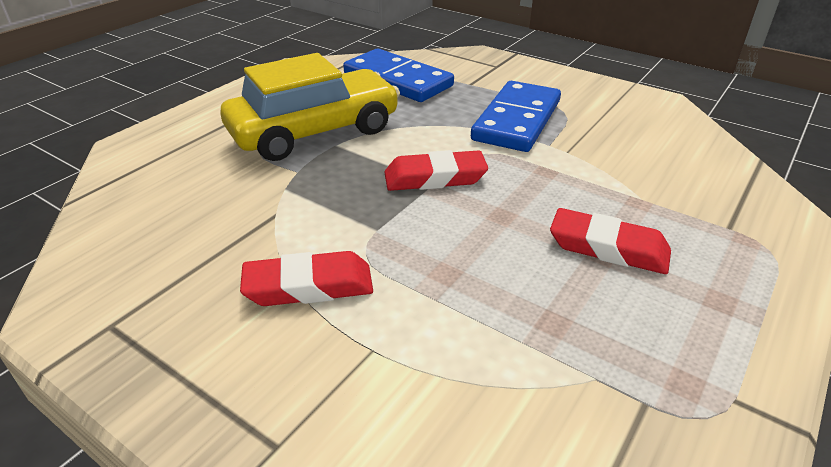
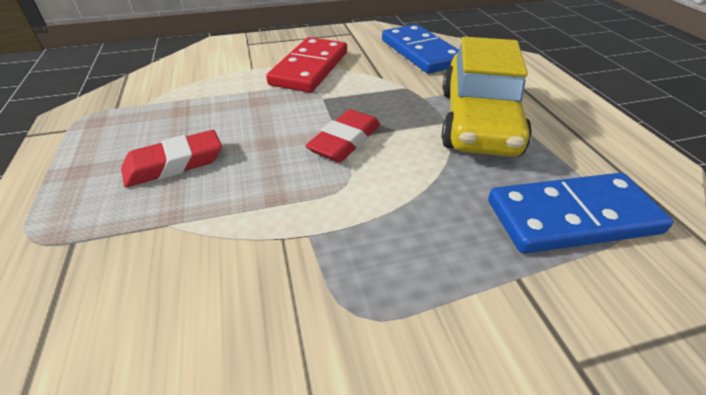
camera: 130 degrees right, 5 degrees up
(309, 286) = (310, 68): red eraser -> red domino
(516, 120) = (379, 248): blue domino -> blue domino (421, 52)

